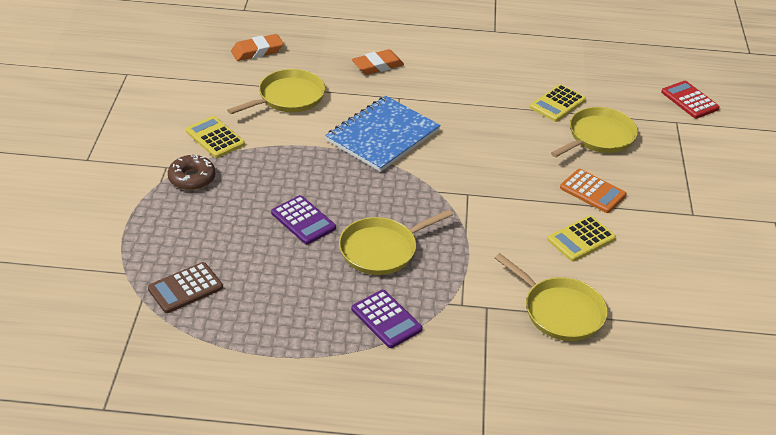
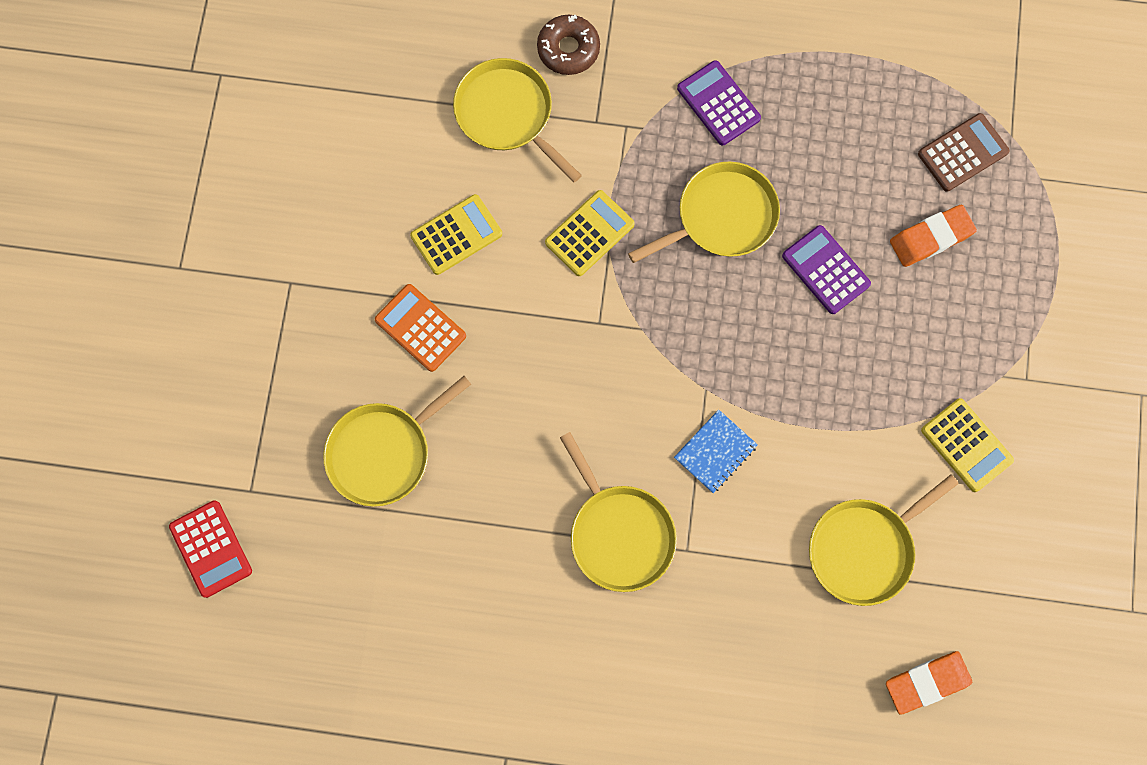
camera: 175 degrees left, 35 degrees up
(192, 178) = (986, 354): brown donut -> brown donut (568, 49)
(377, 66) = (720, 641): orange eraser -> orange eraser (931, 238)
(383, 136) = (715, 452): blue notebook -> blue notebook, size x0.48
(441, 104) = (619, 533): none -> yellow pan
(557, 104) = (431, 536): yellow calculator -> yellow calculator (589, 233)

